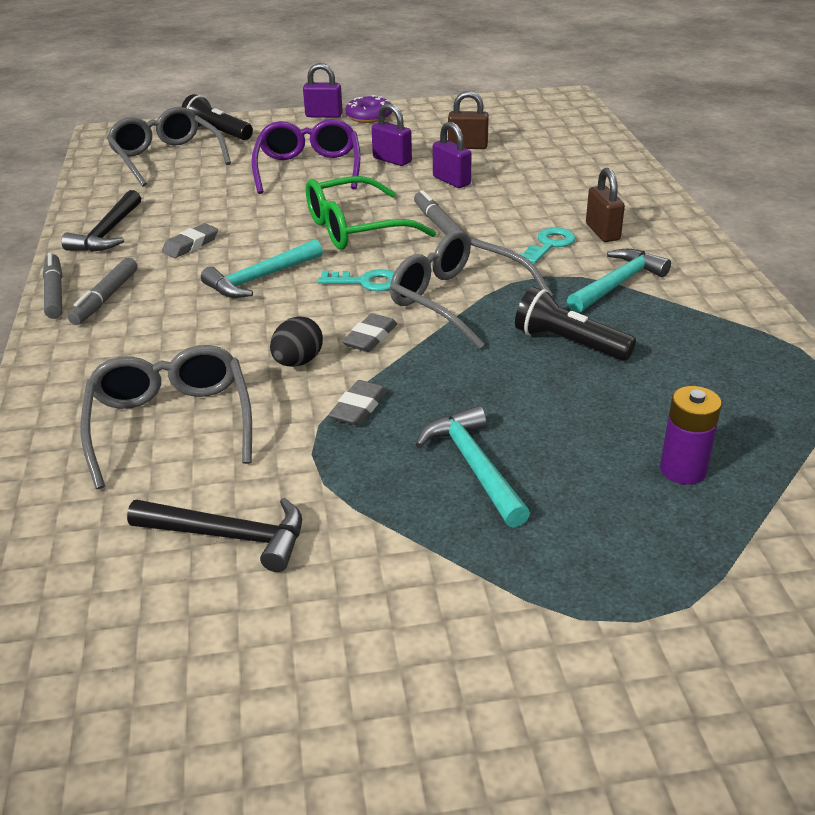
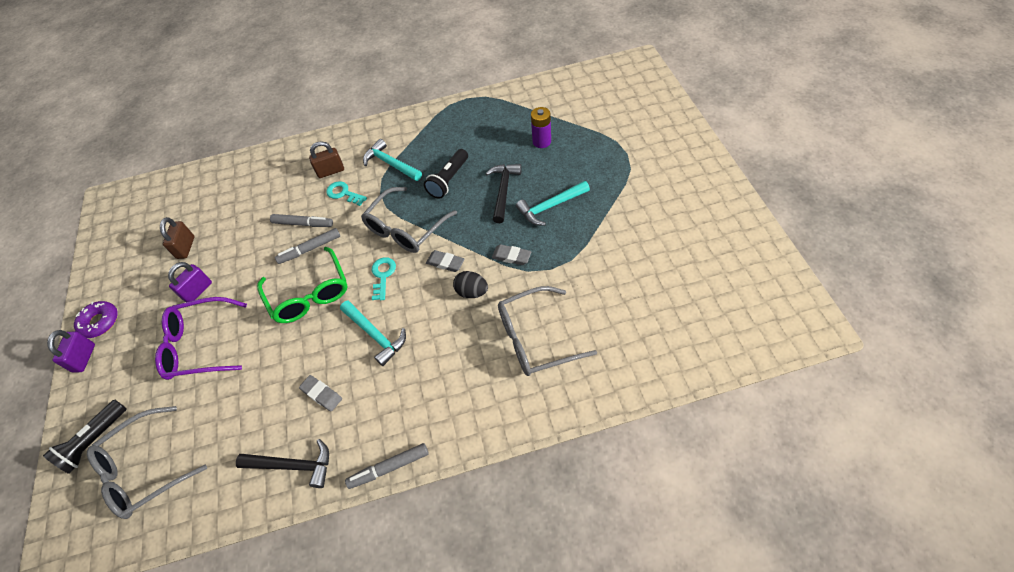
camera: 90 degrees left, 20 degrees up
(105, 298) = (398, 427): grey marker -> grey marker (303, 224)
(230, 536) = (614, 287): black hammer -> black hammer (503, 191)
(451, 181) = (244, 250): purple padlock -> none

